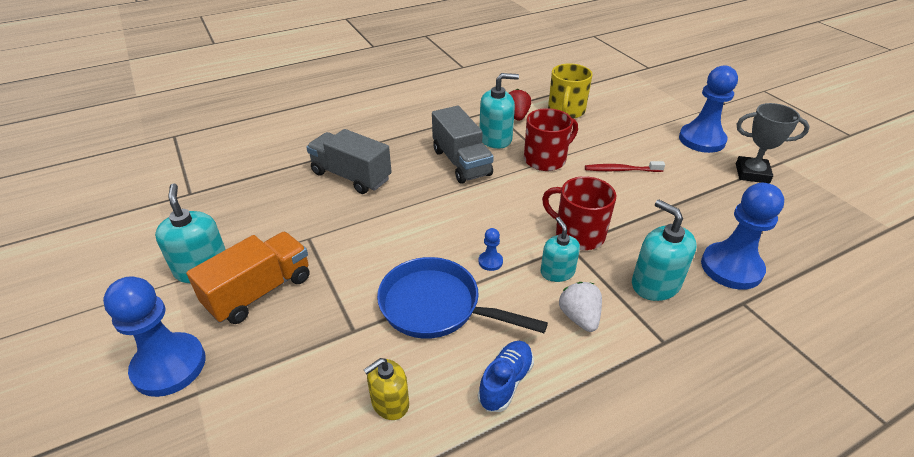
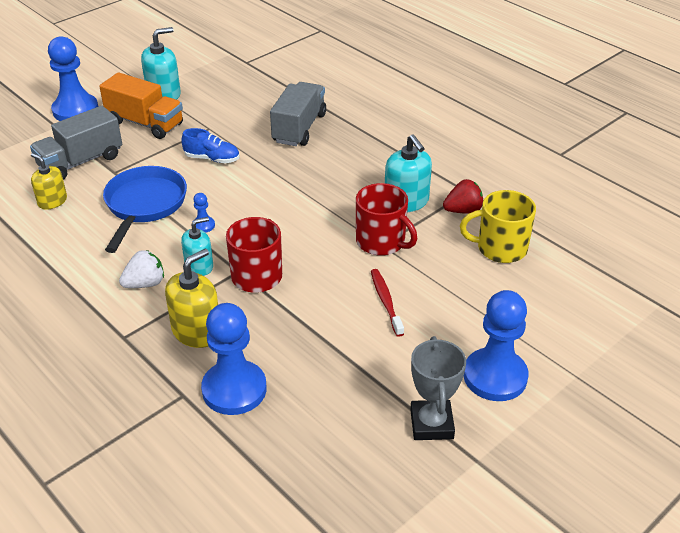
camera: 75 degrees right, 0 degrees up
(461, 162) = (349, 186): grey truck -> grey truck (81, 162)
(505, 382) = (73, 250): blue shoe -> blue shoe (212, 159)
(655, 284) = (196, 331): turquoise soap dispenser -> yellow soap dispenser

